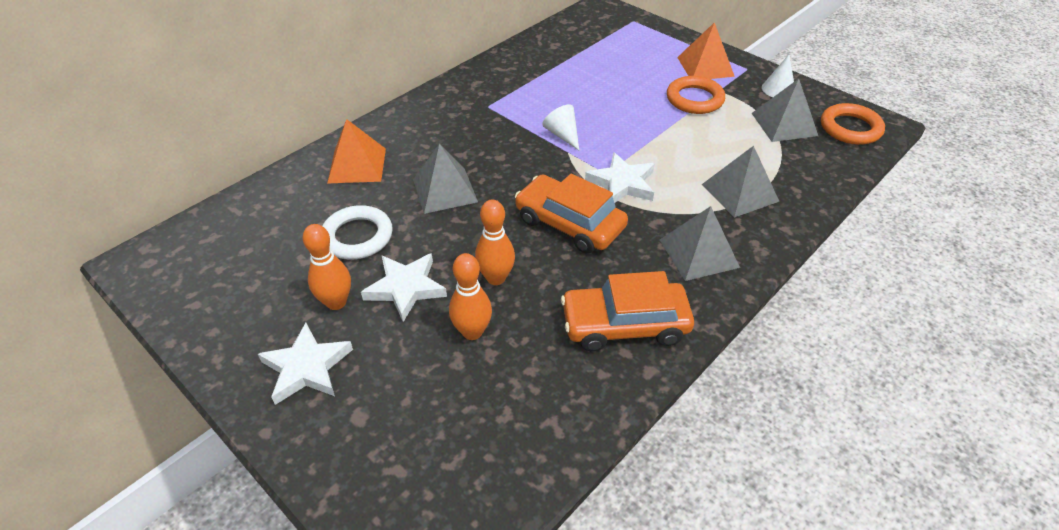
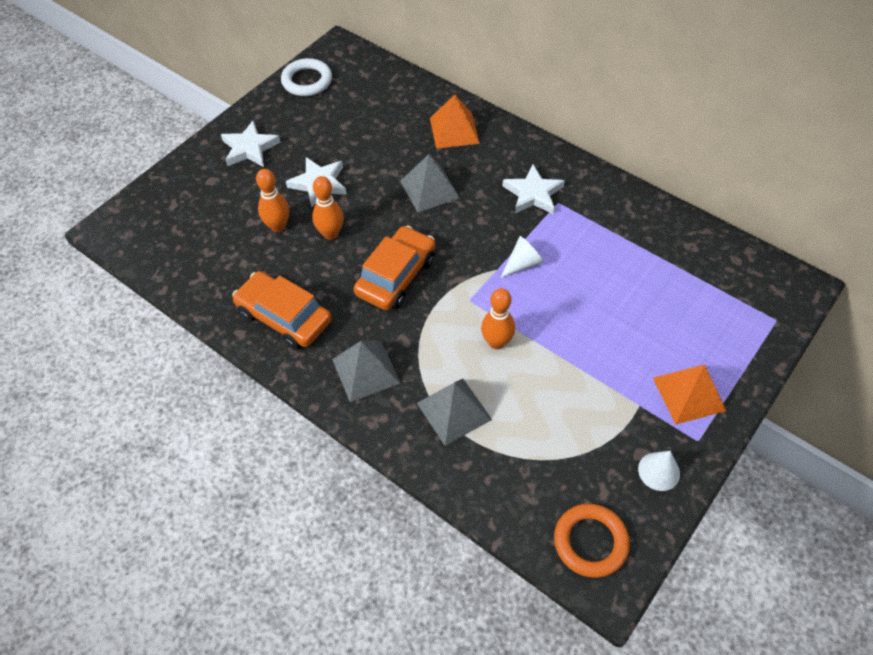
camera: 85 degrees right, 10 degrees up
(336, 302) = (304, 150): orange bowling pin -> orange bowling pin (496, 342)
(357, 236) = (370, 147): white ring -> white ring (307, 81)
(622, 183) = (455, 313): white star -> white star (533, 194)
(625, 325) = (284, 317): orange car -> orange car turned 45 degrees counterclockwise
(694, 99) = (613, 379): orange ring -> none
(784, 124) = (584, 468): grey pyramid -> none

